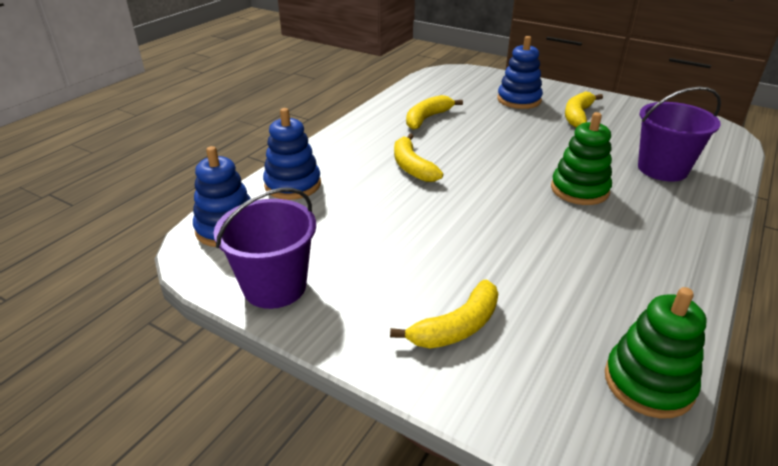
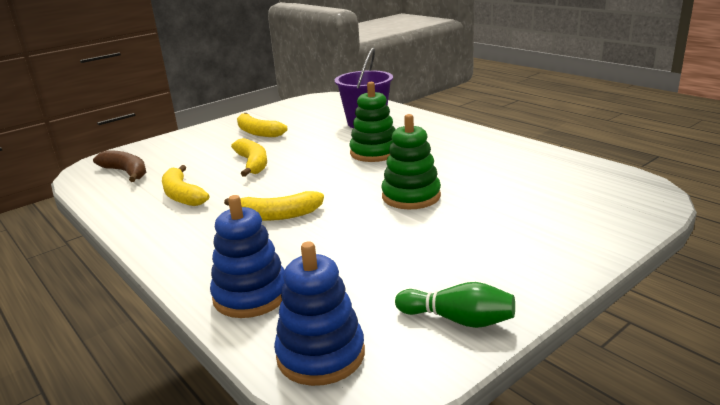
camera: 70 degrees left, 10 degrees down
(275, 286) = (458, 320): purple bucket -> green bowling pin
(453, 86) = (126, 172): none -> brown banana
(457, 327) = (538, 227): yellow banana -> yellow banana (253, 164)
(519, 100) = (199, 148): blue stacking toy -> none
(648, 383) = (598, 173): green stacking toy -> green stacking toy (411, 196)

